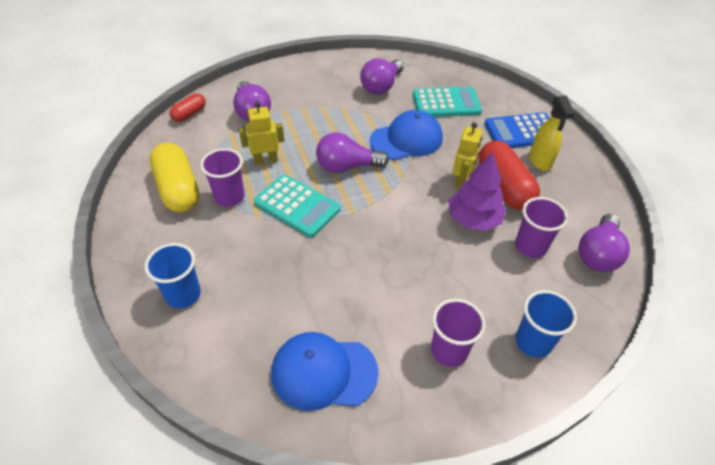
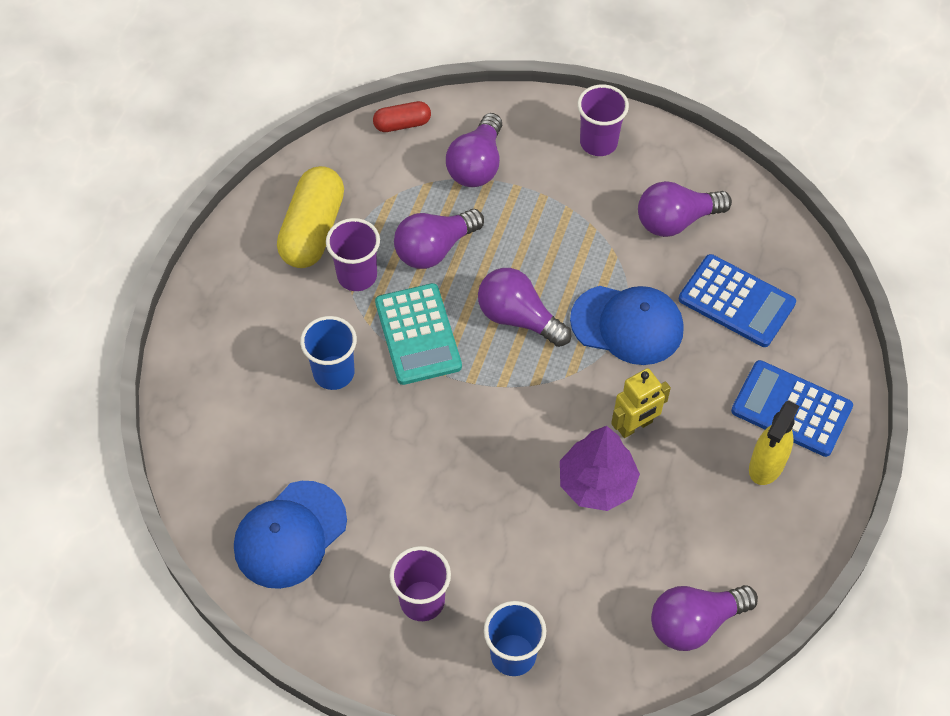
camera: 40 degrees right, 10 degrees up
(183, 295) = (228, 365): blue cup -> blue cup (333, 373)
(265, 160) = (434, 249): yellow robot -> purple light bulb
(324, 372) = (290, 534): blue cap -> blue cap turned 90 degrees counterclockwise
(446, 103) = (736, 301): turquoise calculator -> blue calculator
(504, 186) = (679, 468): red capsule -> none
(530, 246) = (626, 560): purple cup -> purple cup (598, 142)

